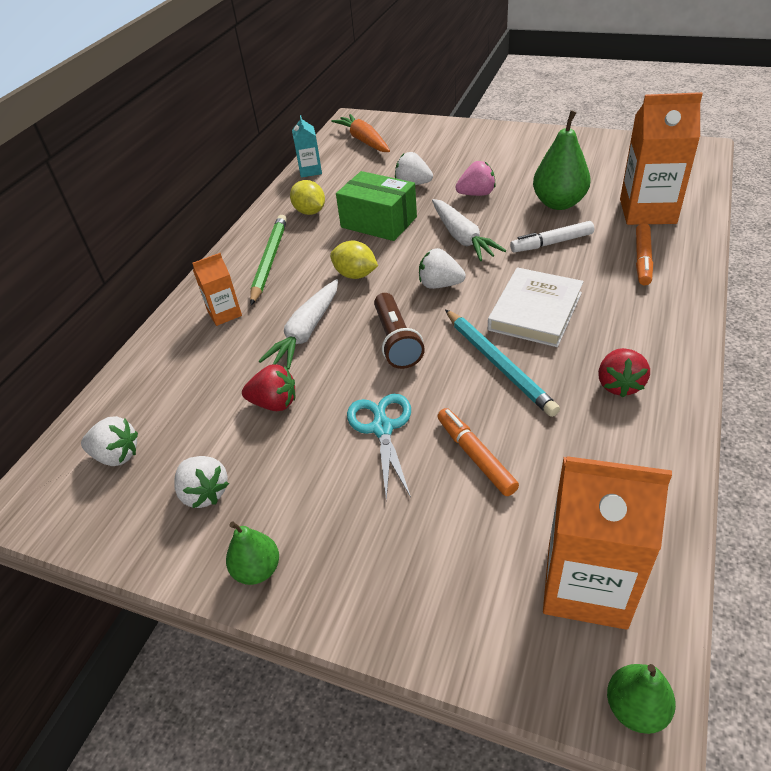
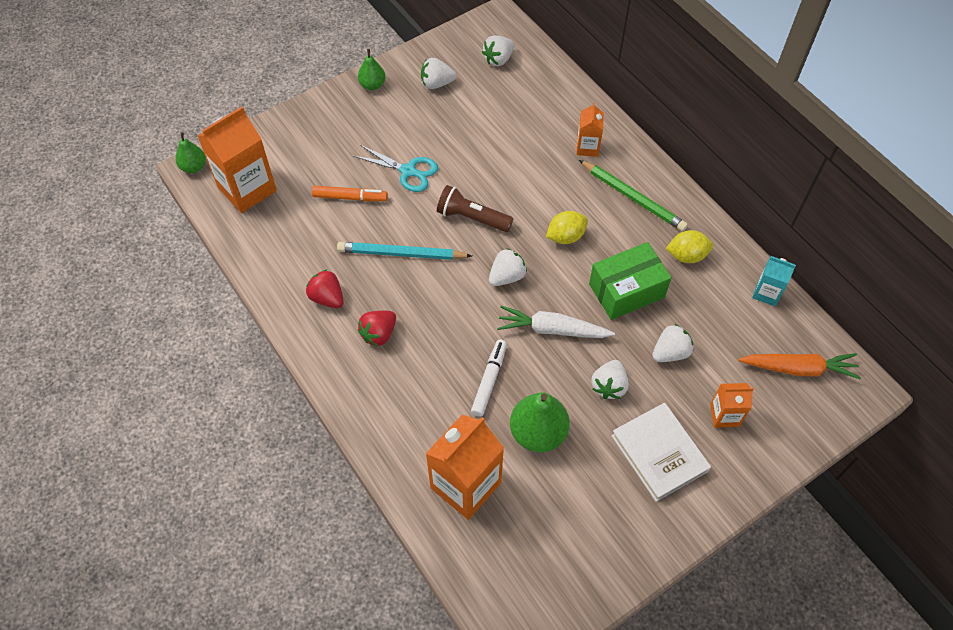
camera: 120 degrees right, 15 degrees up
(274, 403) = (474, 135): red strawberry -> red strawberry (379, 334)
(306, 331) = (526, 179): white carrot -> none
(436, 149) = (724, 415): none -> orange carton
(476, 194) = (609, 386): pink strawberry -> white strawberry
(535, 311) = (427, 308): white book -> white book (659, 453)
(642, 260) = (414, 419): orange marker -> none

